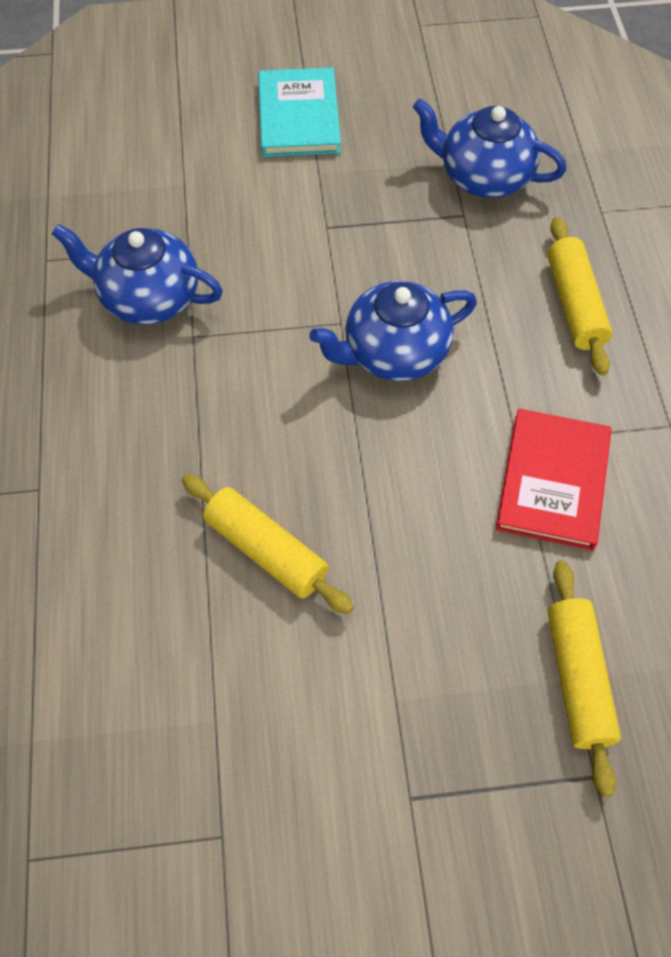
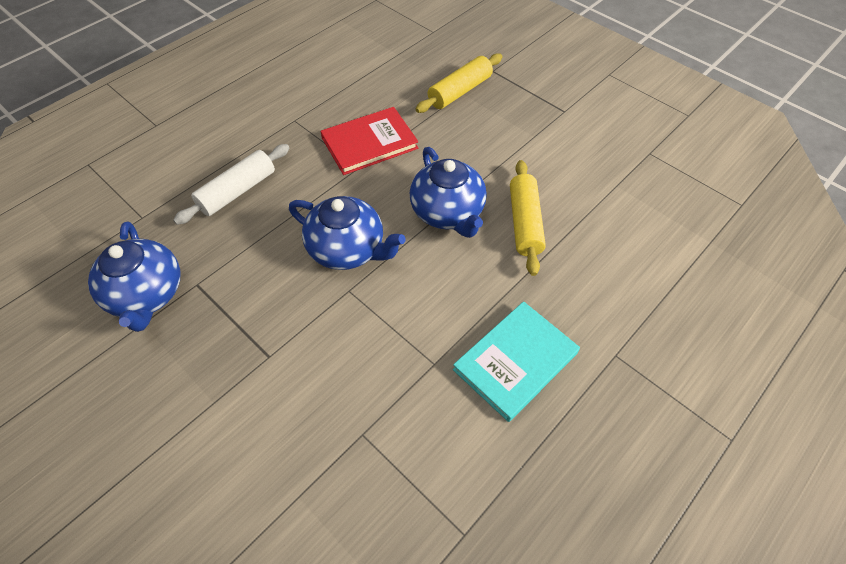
camera: 130 degrees left, 5 degrees down
(148, 297) = (429, 420): blue teapot -> blue teapot (448, 213)
(298, 116) = (150, 470): turquoise book -> turquoise book (515, 361)
(575, 304) = (237, 191): yellow rolling pin -> white rolling pin

